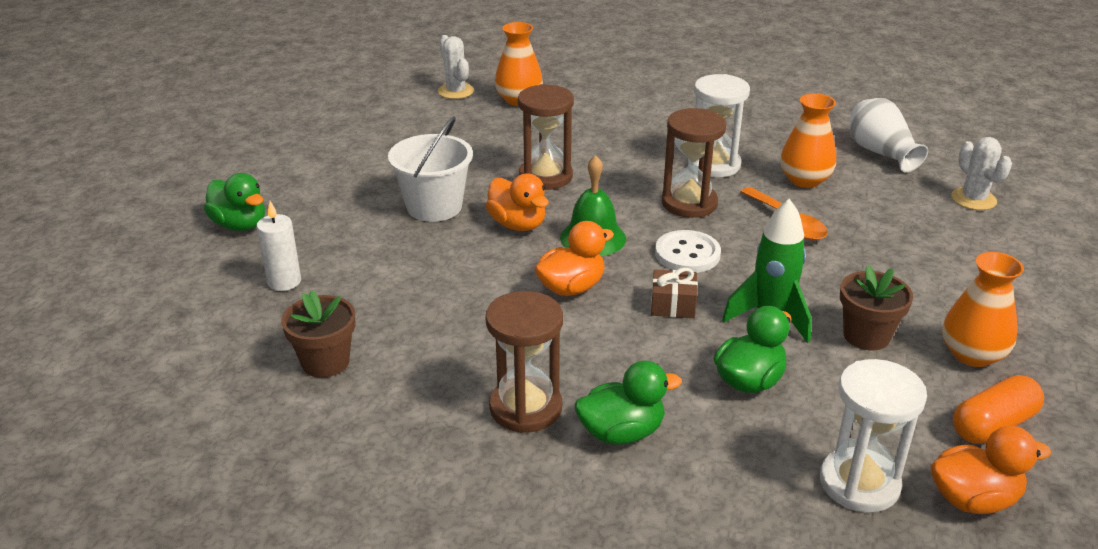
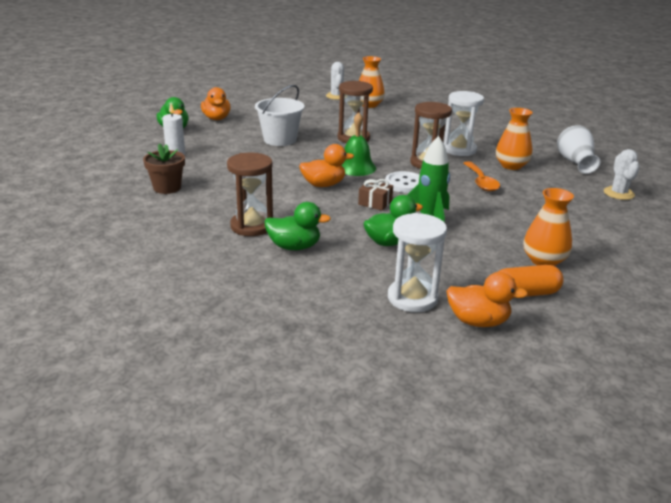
camera: 20 degrees right, 5 degrees down
(517, 224) = (318, 154): orange duck -> orange duck (216, 118)
(866, 336) = (481, 239): brown flower pot -> none

